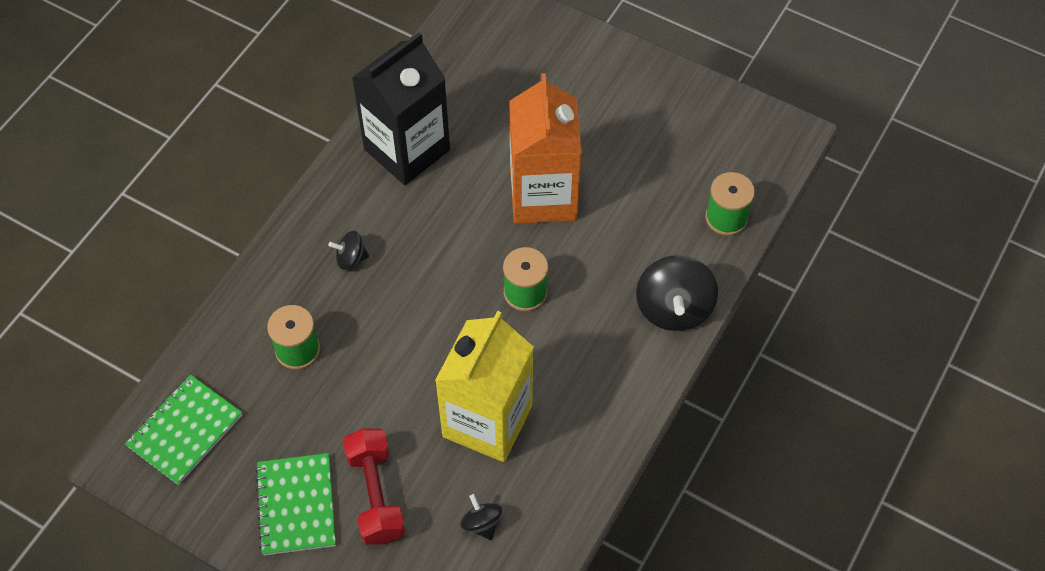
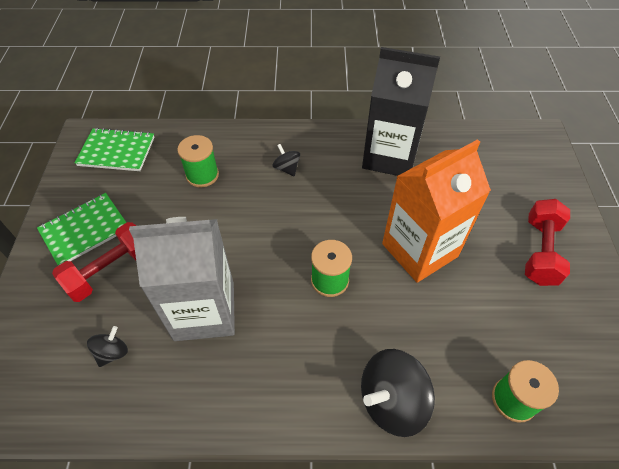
camera: 60 degrees right, 5 degrees down
(487, 421) = (204, 311): yellow carton -> grey carton
(611, 99) = (540, 251): none -> red dumbbell

